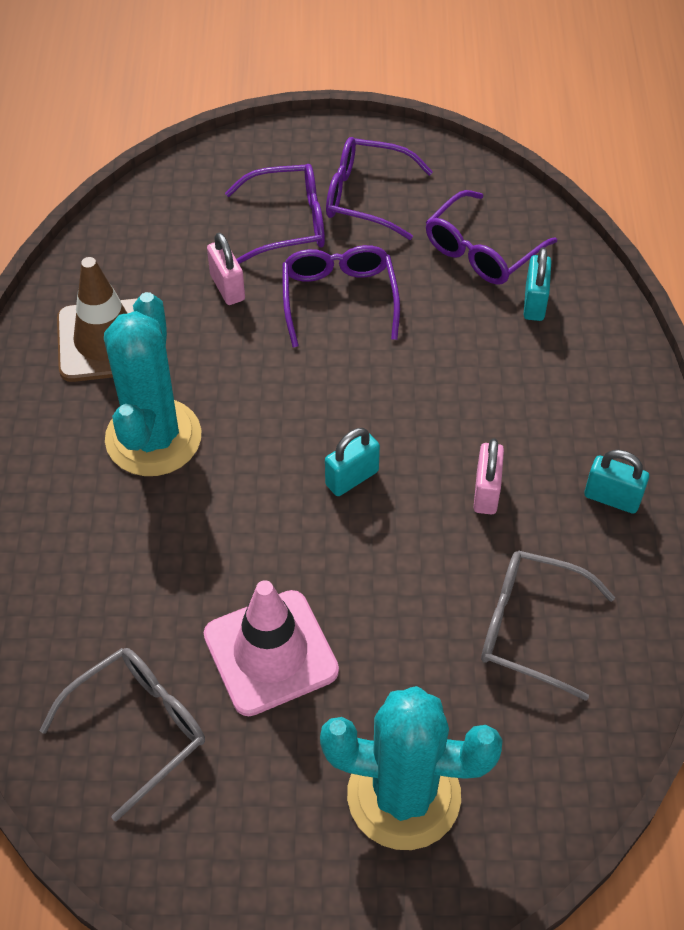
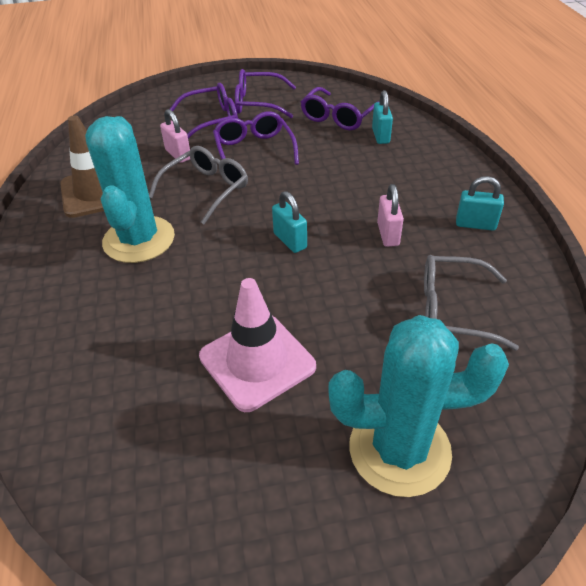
camera: 10 degrees left, 10 degrees down
(138, 728) = (154, 440): grey glasses -> grey glasses (206, 189)
(352, 478) = (290, 241): turquoise padlock -> turquoise padlock turned 75 degrees counterclockwise

